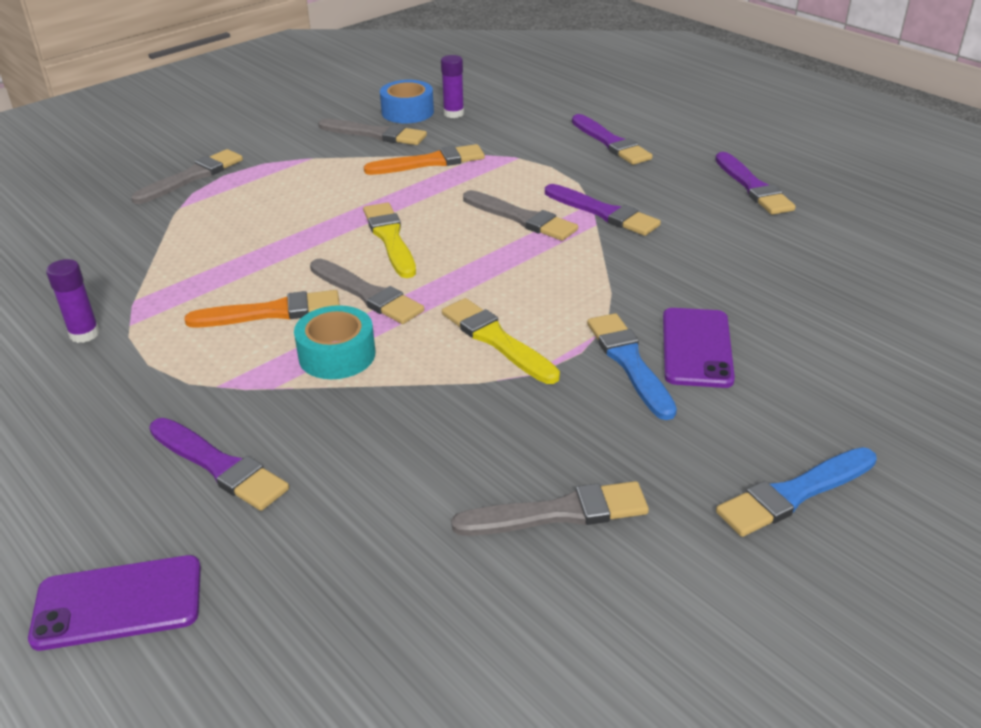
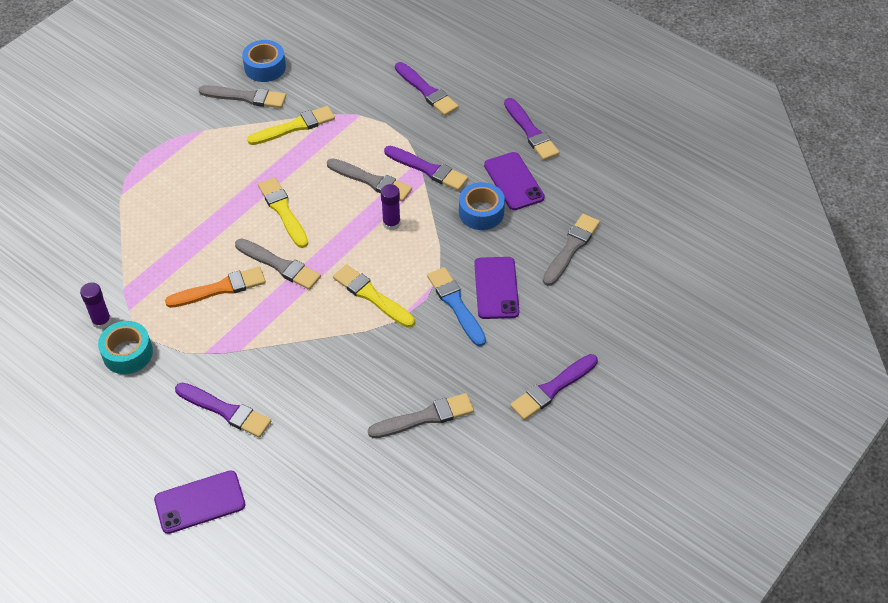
camera: 10 degrees left, 15 degrees up
(192, 177) = (118, 160): grey brush -> grey brush (571, 248)
(337, 355) = (273, 319): turquoise tape -> turquoise tape (127, 353)
(430, 162) = (294, 126): orange brush -> yellow brush
(453, 113) = (302, 66): purple glue stick -> purple glue stick (391, 223)
(677, 261) = (481, 212): none -> blue tape
(727, 233) = (513, 181): none -> purple phone
(794, 494) = (552, 389): blue brush -> purple brush

